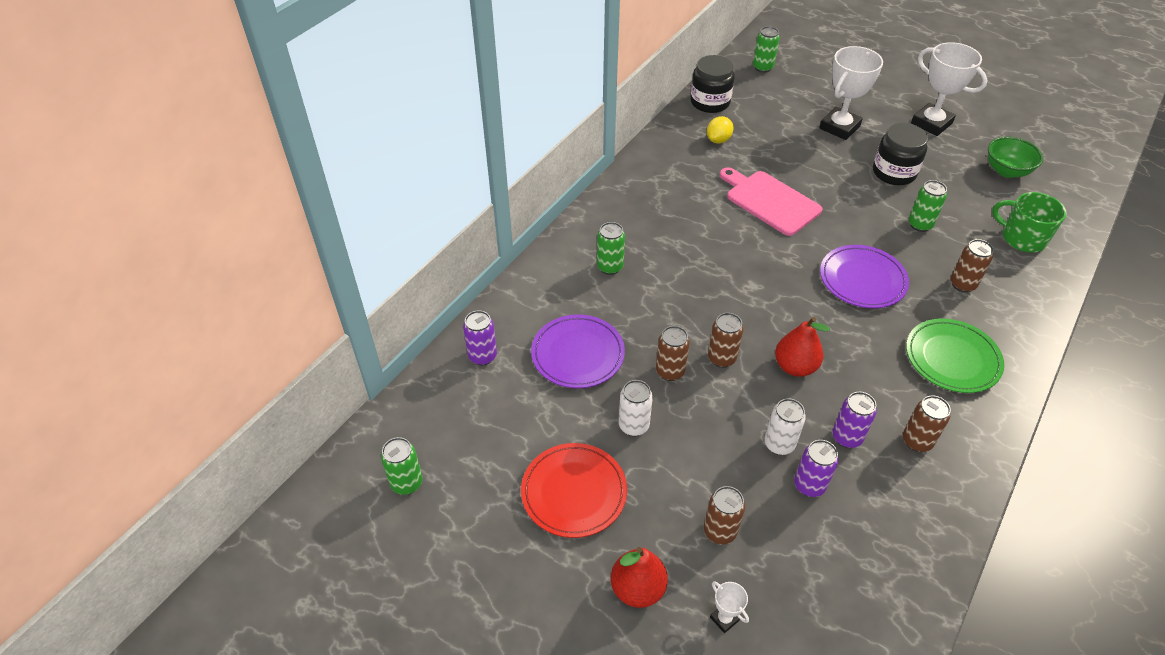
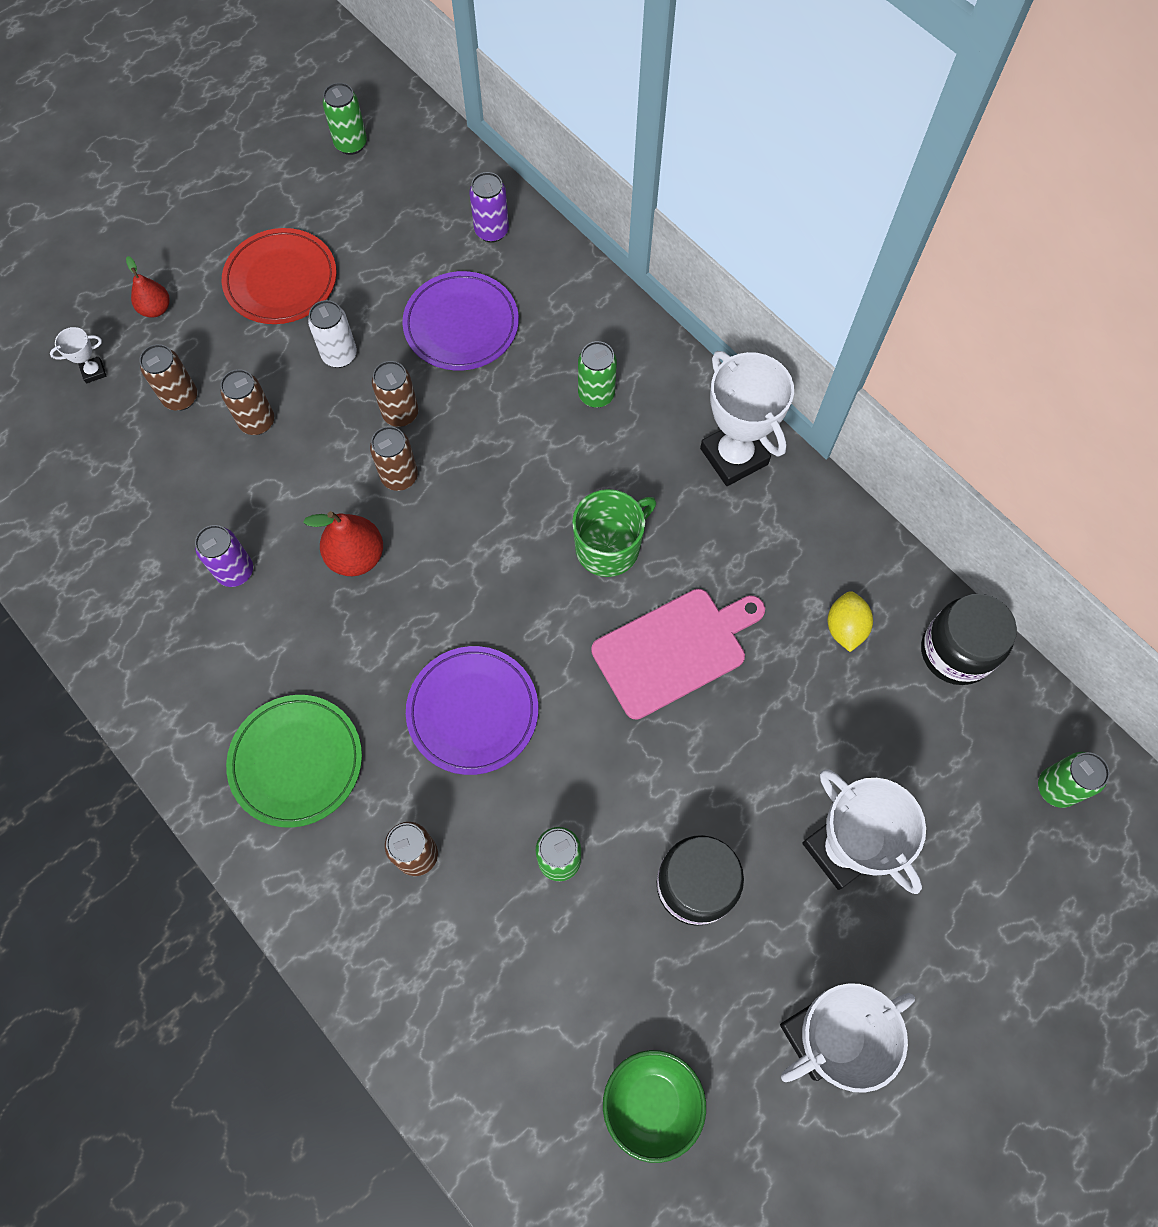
camera: 105 degrees right, 20 degrees up
(629, 196) = (733, 456): none -> white trophy
(637, 588) = (156, 309): red pear -> red pear, size x0.64
(718, 140) = (845, 628): yellow lemon -> yellow lemon turned 45 degrees clockwise
(779, 444) = (256, 494): white can -> none
(809, 485) = (194, 504): purple can -> none
(917, 441) = (198, 648): brown can -> brown can (257, 422)
(1022, 238) = (481, 1018): green mug -> green mug (609, 547)

